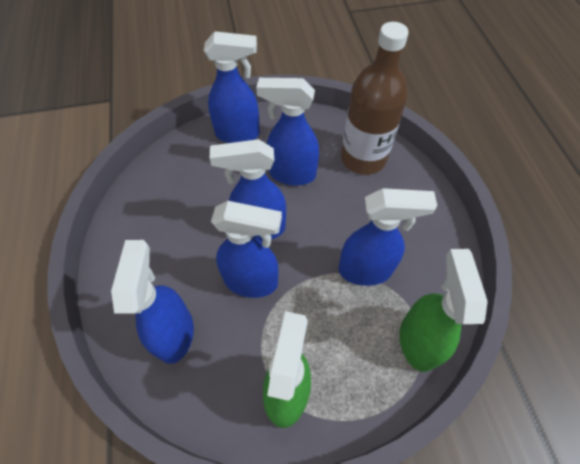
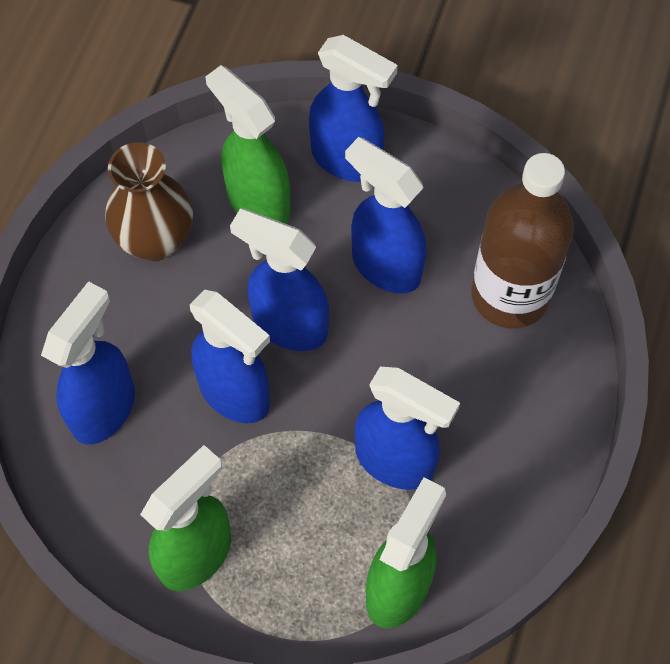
camera: 30 degrees right, 5 degrees up
(154, 221) = (155, 240): none -> brown vase
(202, 175) = (257, 203): none -> green spray bottle

